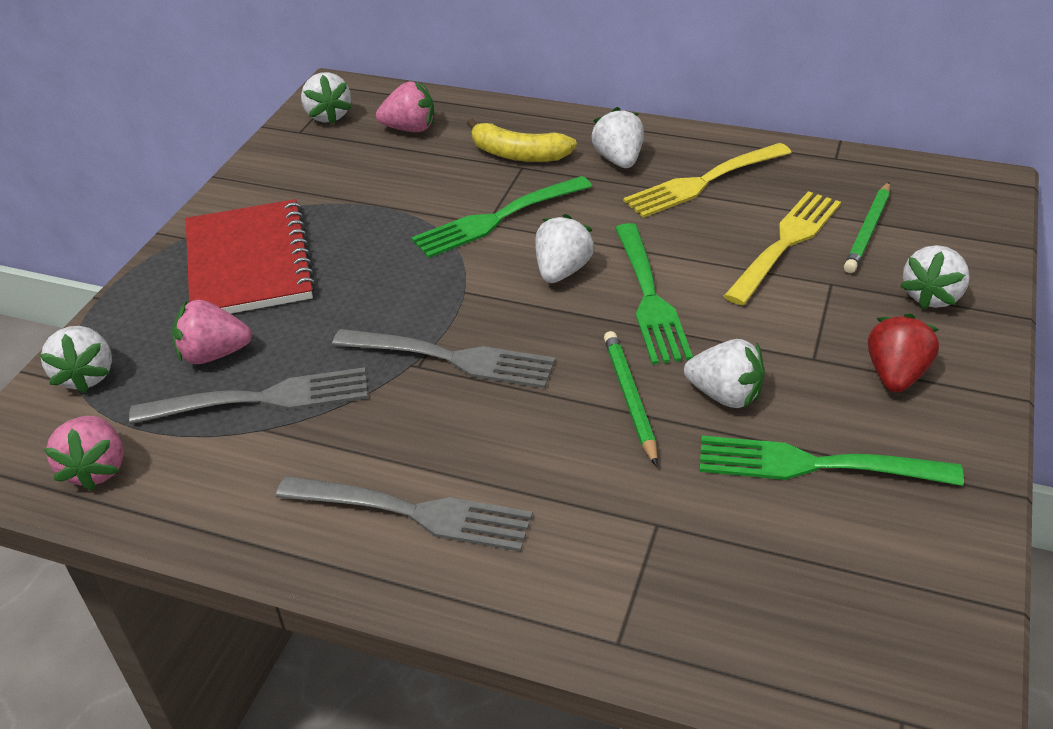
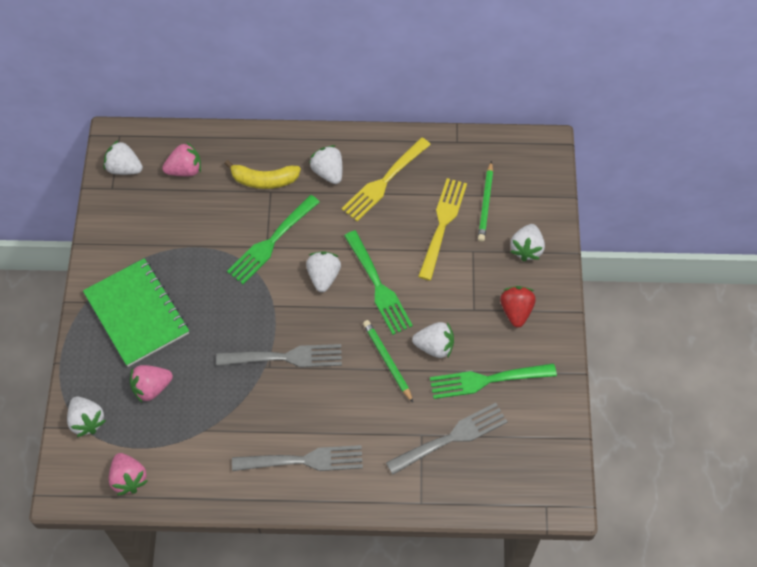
camera: 20 degrees left, 20 degrees up
(249, 263) = (137, 313): red notebook -> green notebook
(262, 399) = (194, 411): grey fork -> grey fork (451, 438)
(328, 116) = (124, 168): white strawberry -> white strawberry turned 150 degrees clockwise

